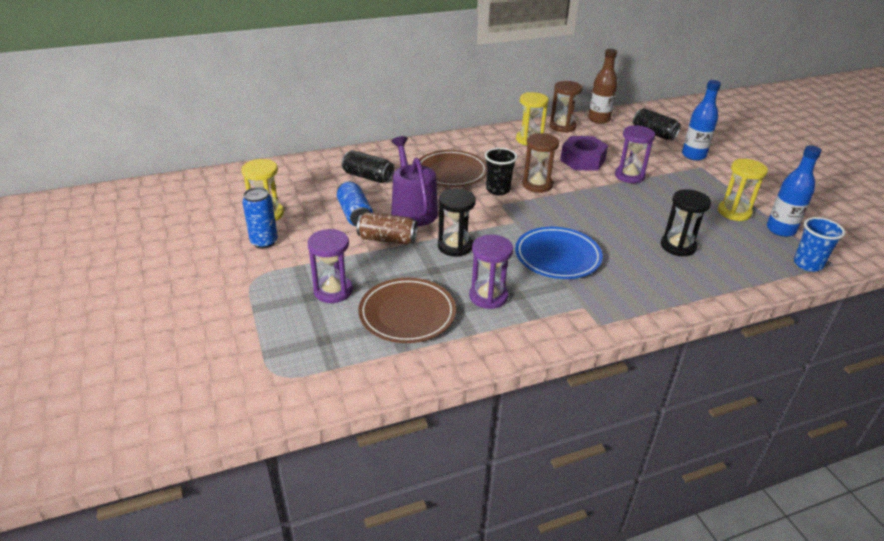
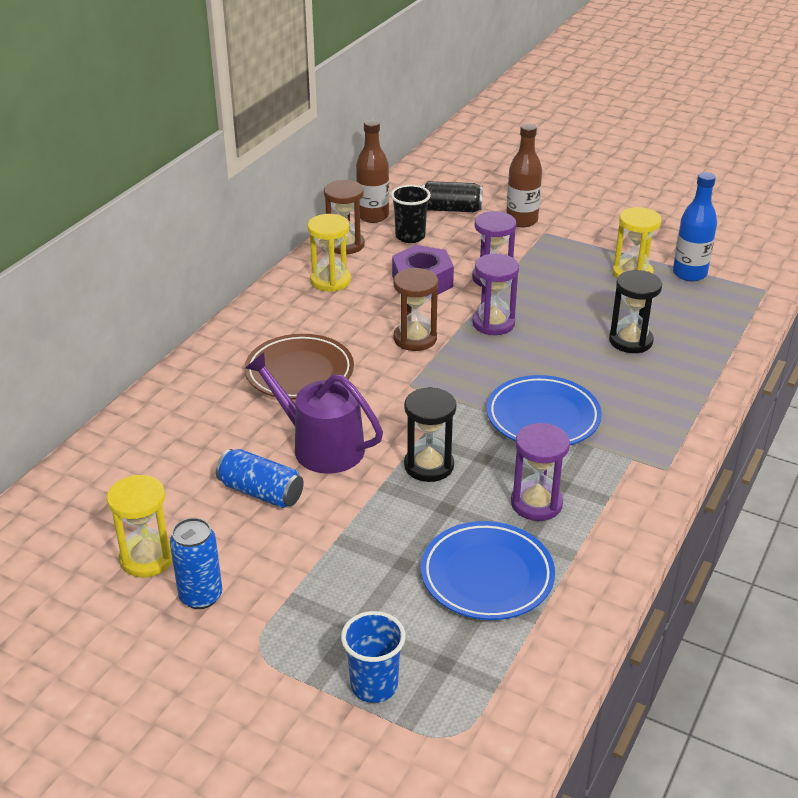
camera: 40 degrees left, 0 degrees up
(333, 291) = (373, 602): purple hourglass -> purple hourglass (493, 323)
(368, 177) = (205, 432): black can -> none
(387, 239) = (345, 501): brown can -> none
(407, 314) = (487, 576): brown plate -> blue plate
(498, 190) = (382, 368): black cup -> black cup (410, 236)
(693, 155) = (521, 220): blue bottle -> brown bottle
(807, 264) = (748, 301): blue cup -> blue cup (374, 685)

